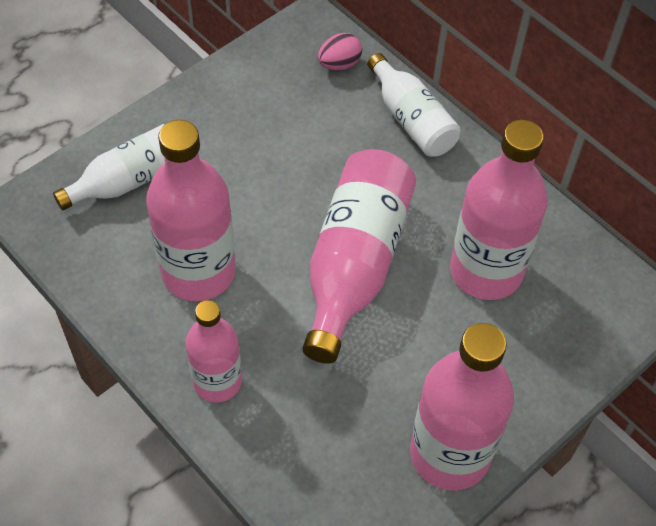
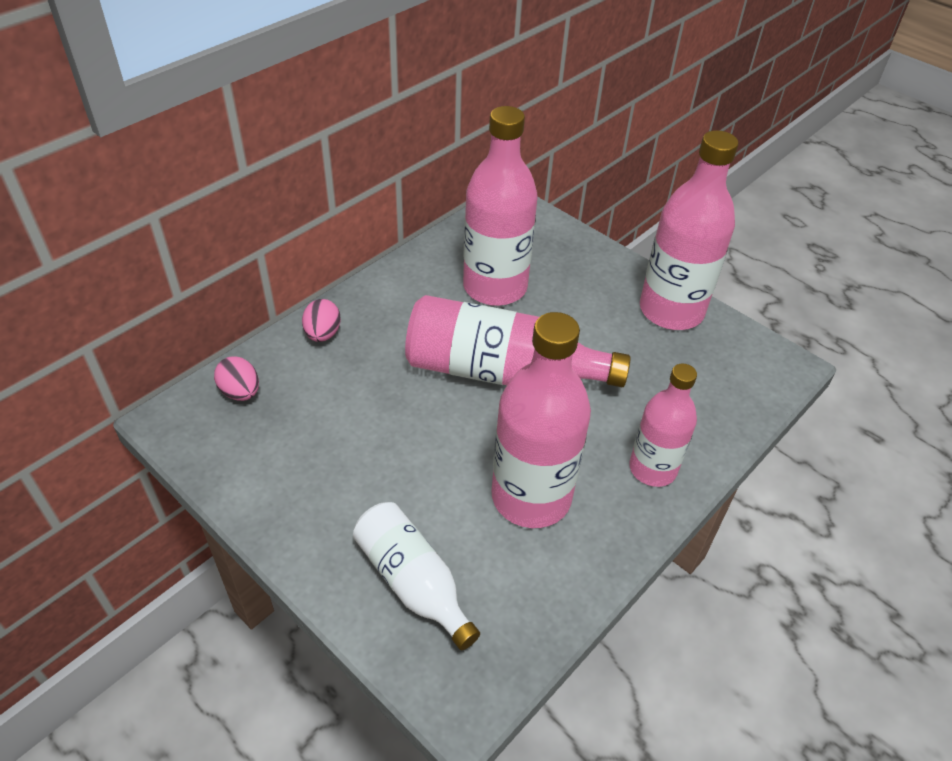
camera: 95 degrees left, 10 degrees down
(411, 120) = (323, 334): white bottle -> pink egg

